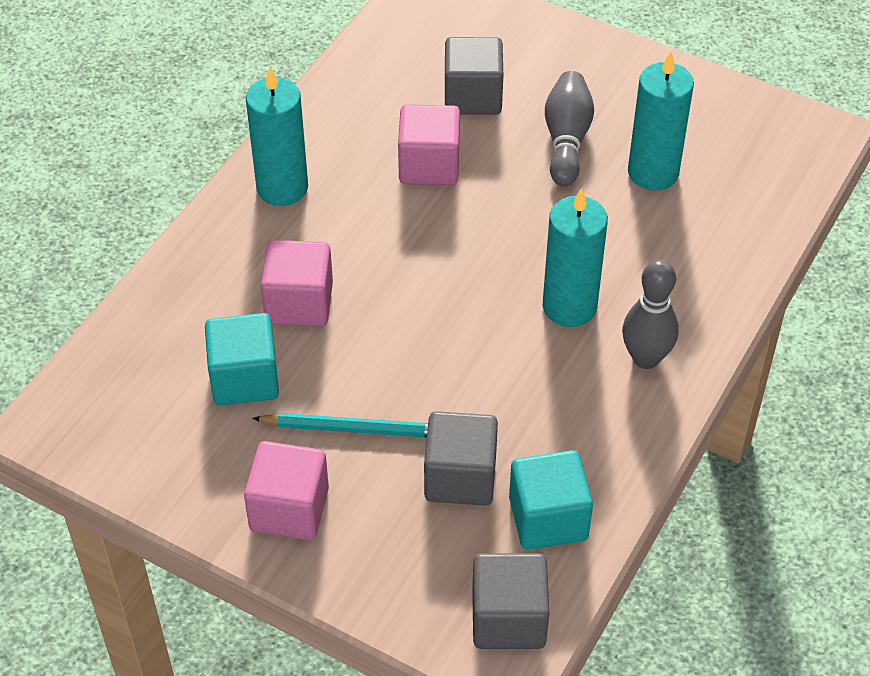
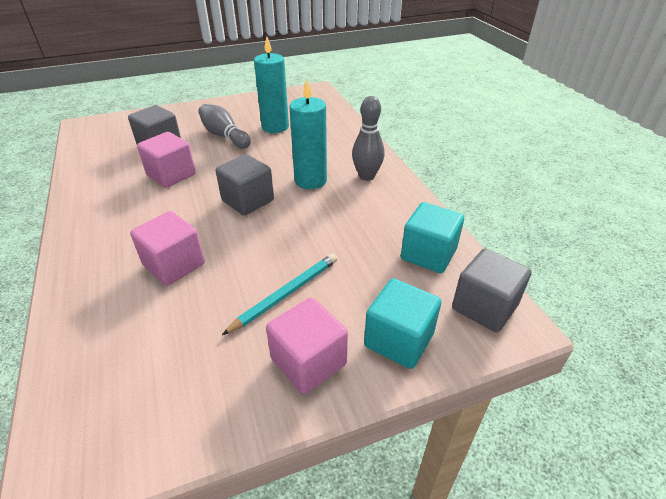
camera: 50 degrees left, 10 degrees down
(245, 379) = (187, 321): turquoise cube -> turquoise cube (399, 340)
(282, 188) = (96, 227): turquoise candle -> none
(460, 477) = (368, 270): grey cube -> grey cube (248, 200)

